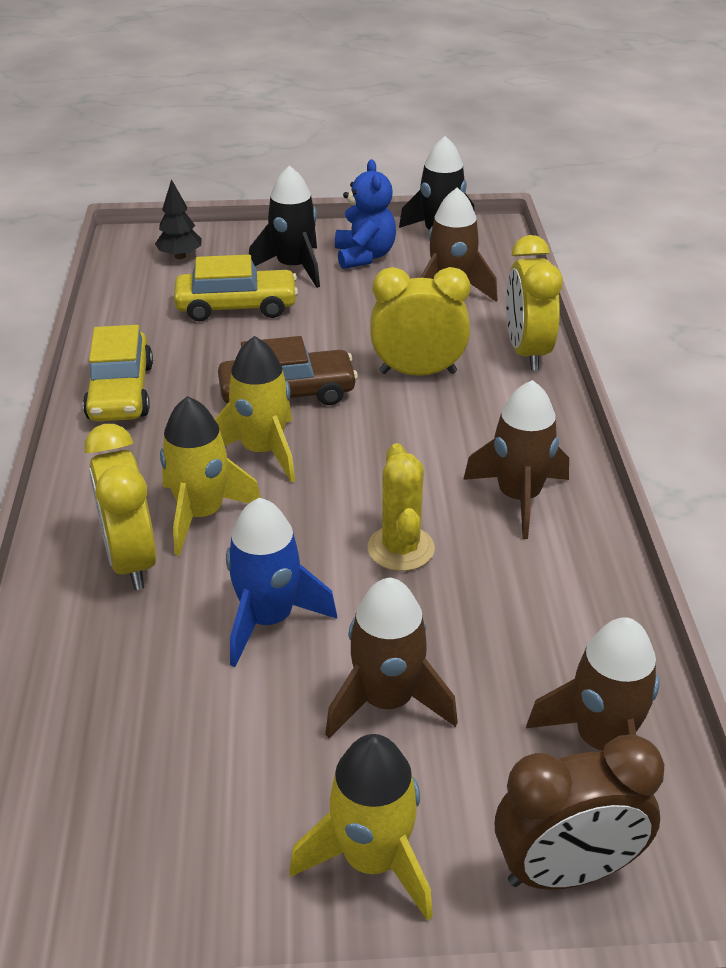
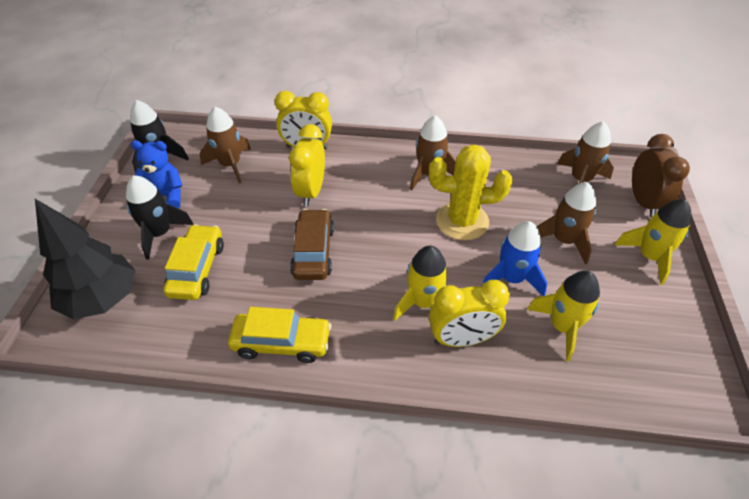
camera: 80 degrees left, 10 degrees up
(180, 256) = (102, 299): black tree -> black tree, size x2.11
(262, 451) = (369, 269): yellow rocket -> yellow rocket (562, 327)
(400, 548) = (462, 221): yellow cactus -> yellow cactus, size x1.54

